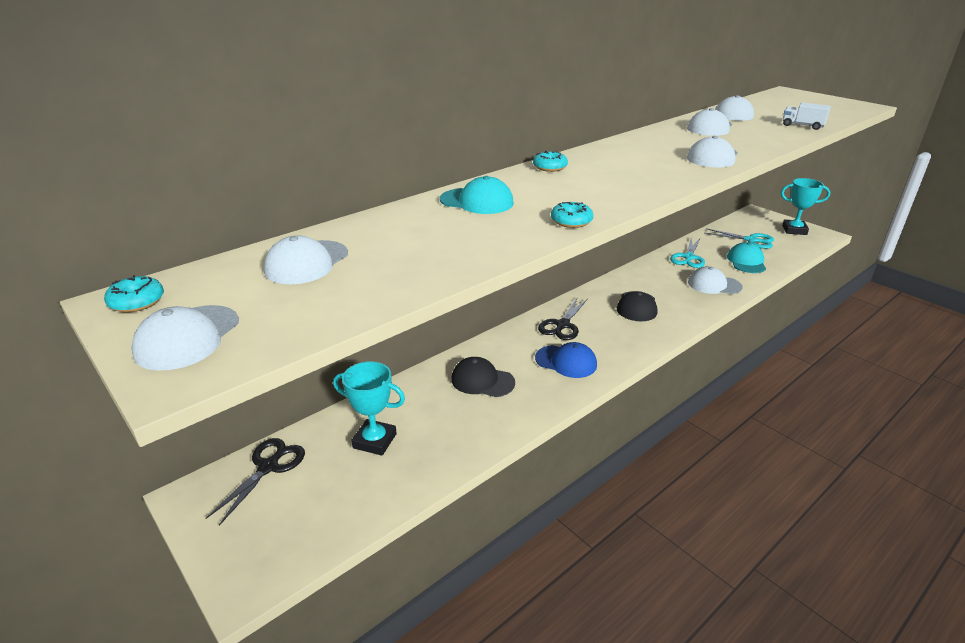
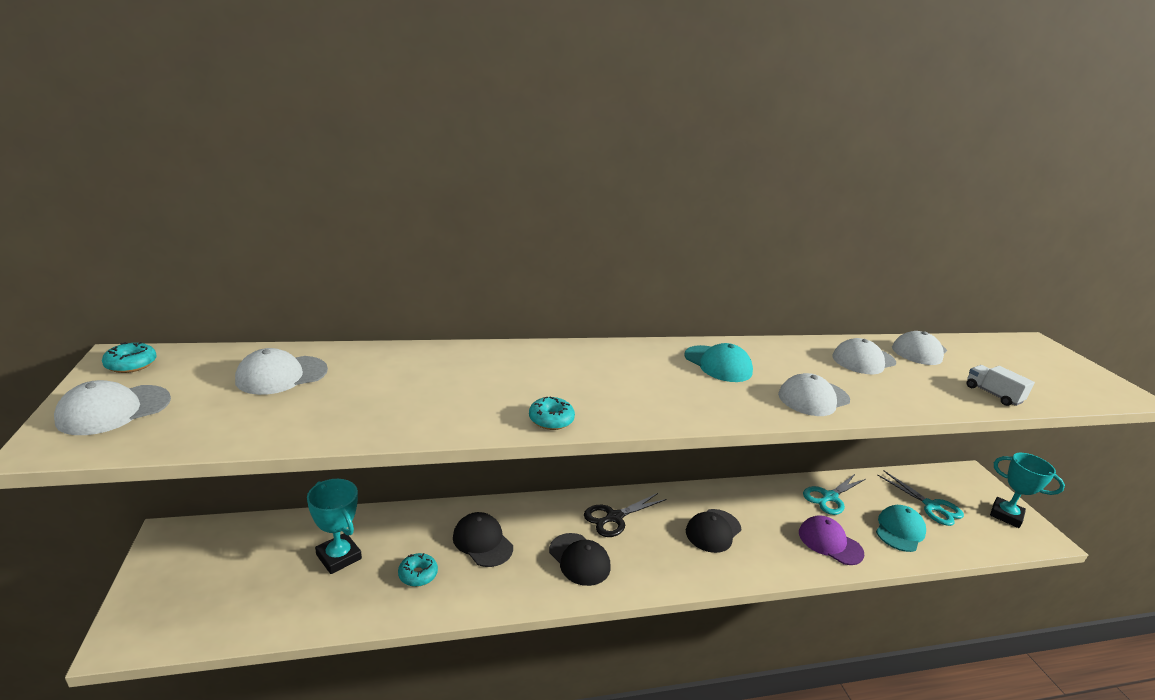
camera: 25 degrees right, 5 degrees down
(268, 467) = (242, 539): black scissors -> none
(477, 201) = (497, 365): turquoise cap -> turquoise cap (718, 364)
(550, 167) = (617, 352): turquoise donut -> turquoise donut (418, 574)
(566, 362) = (579, 559): blue cap -> black cap
(714, 285) = (830, 542): white cap -> purple cap

